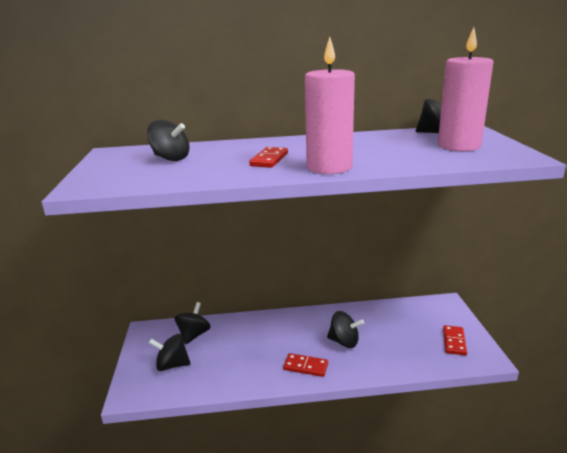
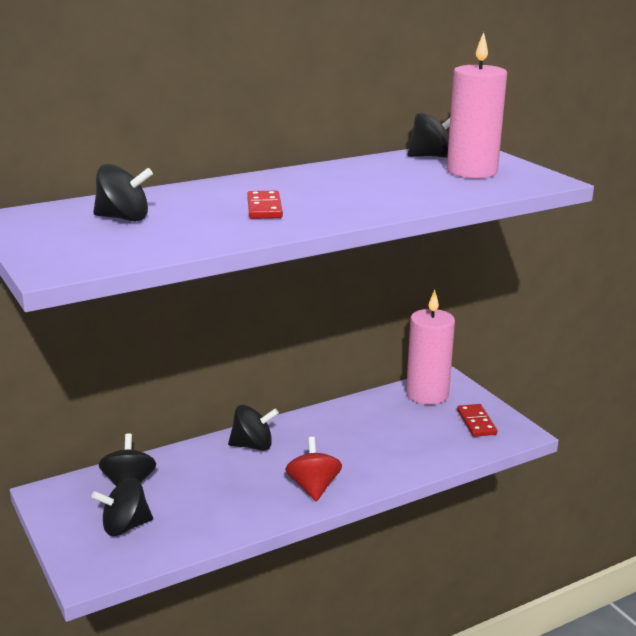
camera: 25 degrees left, 0 degrees up
(306, 366) = (313, 487): red domino -> red spinning top
(329, 167) = (350, 211): pink candle -> pink candle (427, 394)
(344, 342) = (345, 449): black spinning top -> black spinning top (253, 446)

